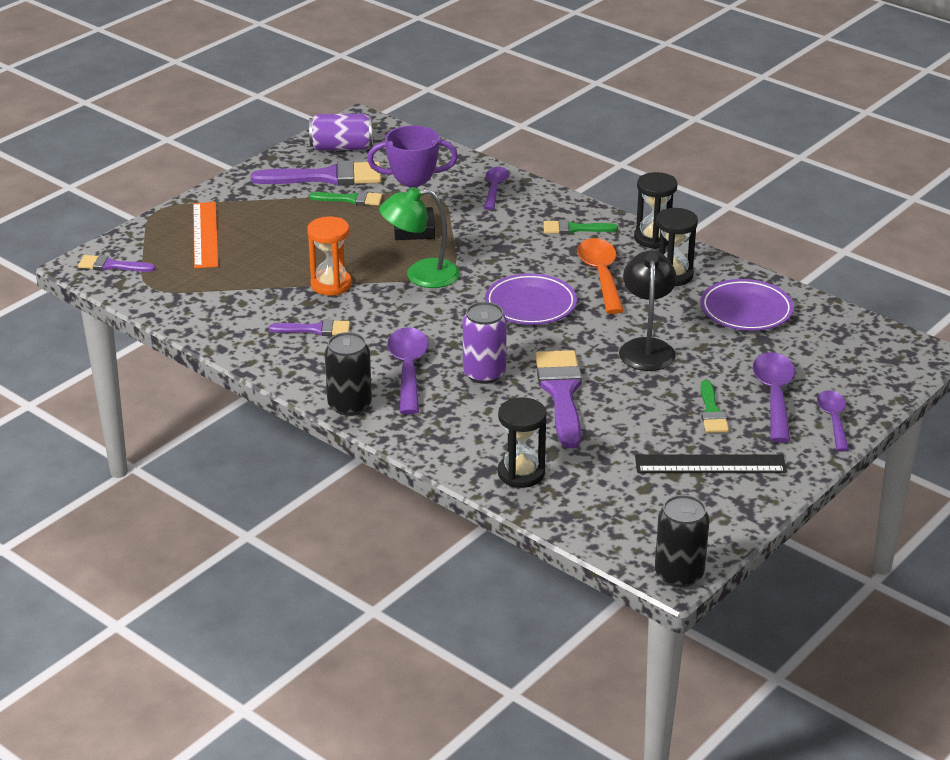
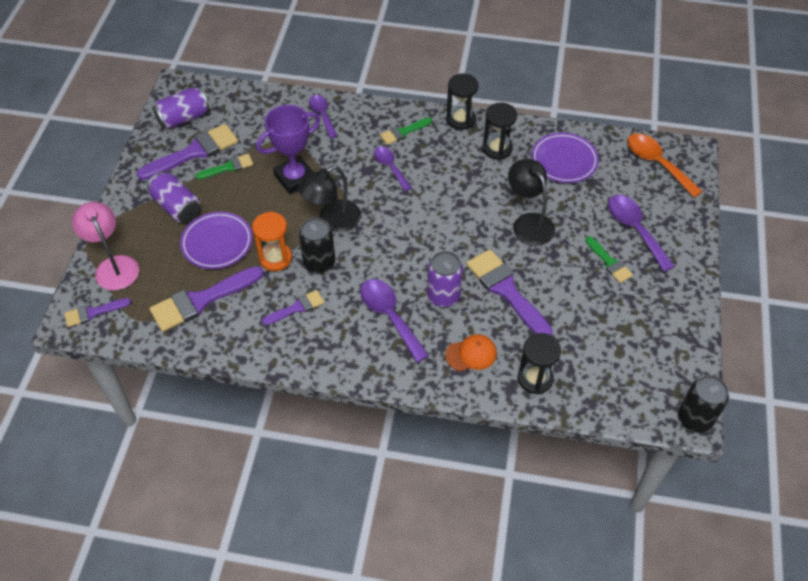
camera: 30 degrees left, 20 degrees up
(164, 238) = (114, 266): none -> pink lamp
(205, 235) = (144, 249): orange ruler -> none
(224, 291) = (201, 300): none -> purple brush
(268, 214) = (177, 207): none -> purple can
(349, 405) = (375, 371): black can -> black can (319, 263)
(421, 275) = (332, 221): green lamp -> black lamp
(468, 429) = (471, 354): none -> orange cap
(530, 304) = (426, 216): purple plate -> purple plate (217, 243)
(601, 275) = (452, 168): orange spoon -> orange spoon (657, 163)
(710, 464) = (642, 310): black ruler -> none
(833, 419) = (683, 234): purple spoon -> purple spoon (390, 167)

